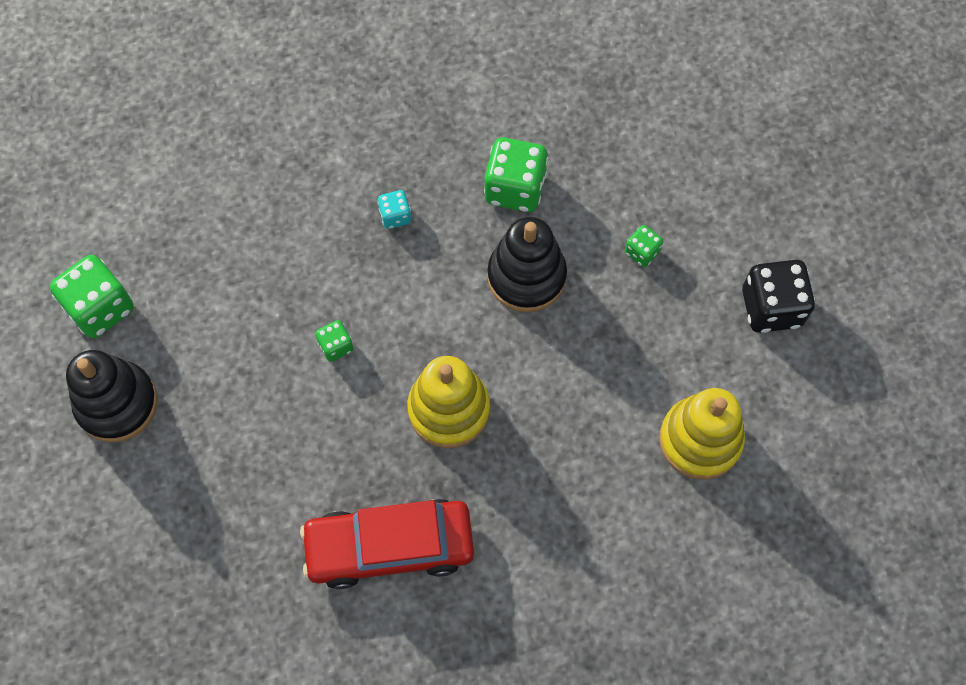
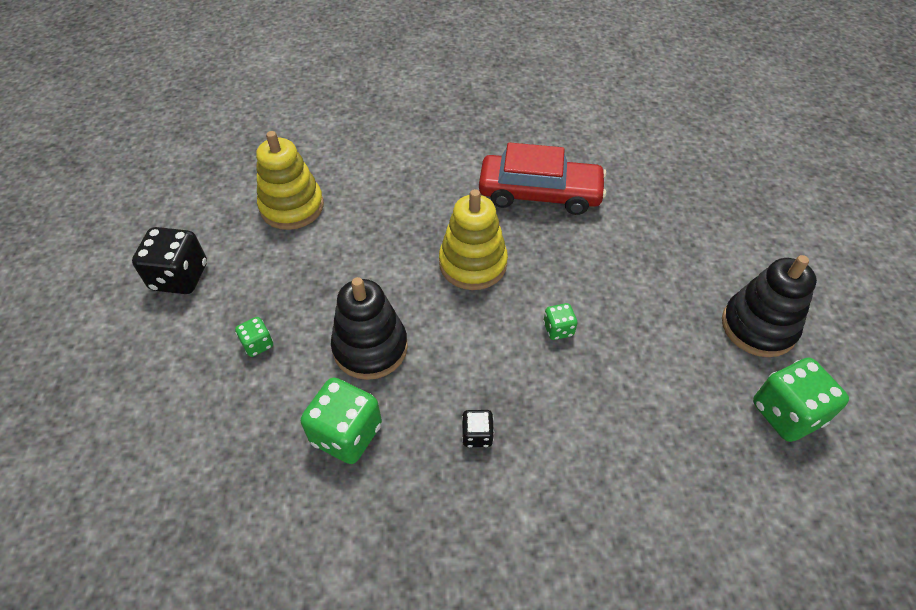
camera: 165 degrees left, 15 degrees down
(395, 216) = (477, 435): turquoise dice -> black dice

